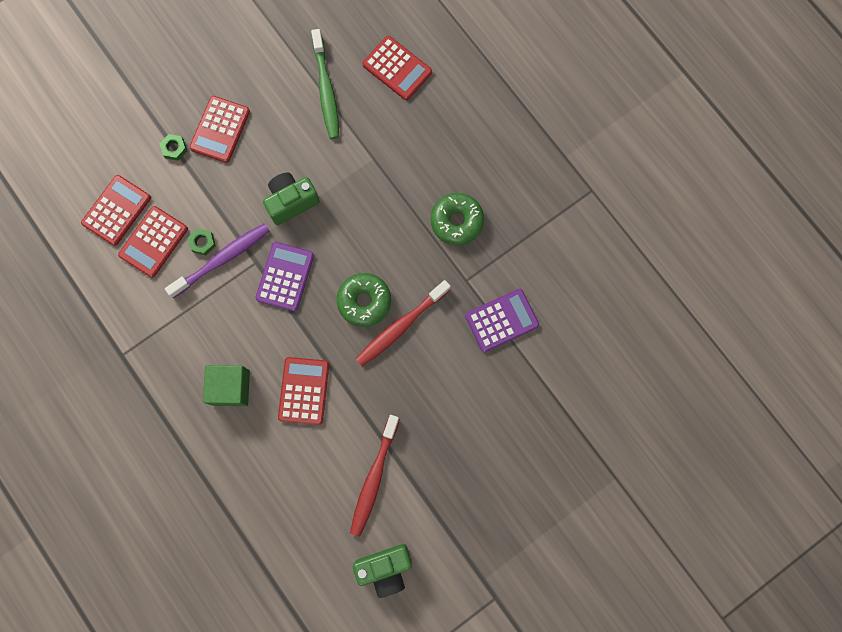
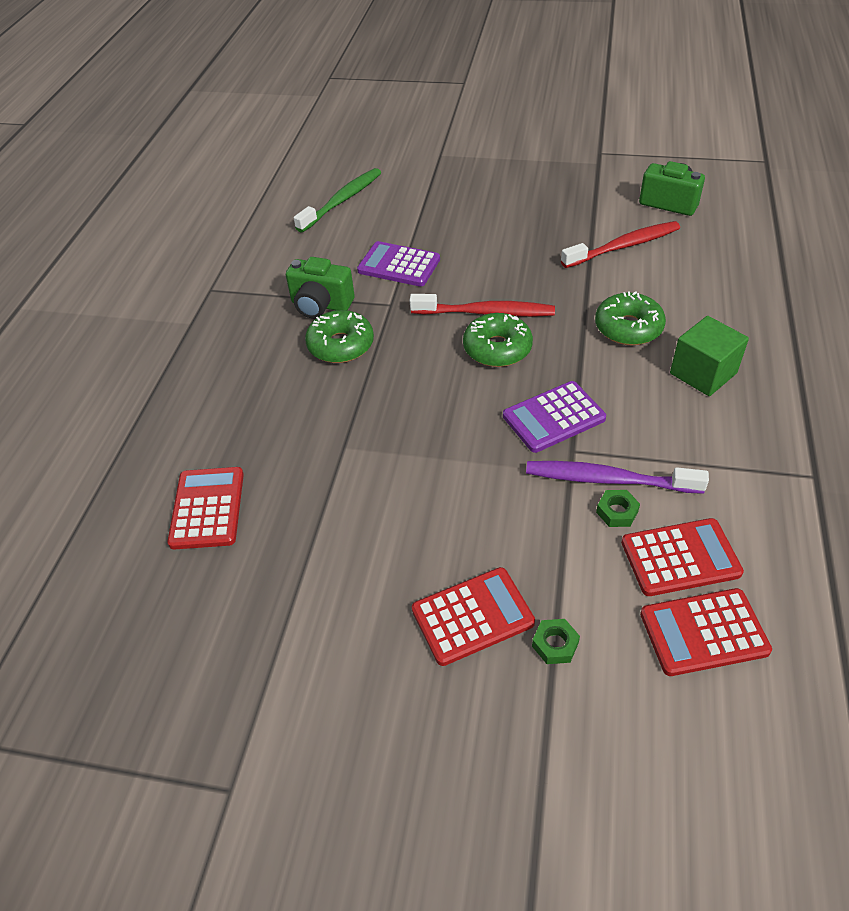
camera: 130 degrees left, 30 degrees down
(291, 202) = (473, 474): green camera -> green camera (321, 305)
(304, 391) = (628, 328): red calculator -> green donut
(326, 90) = (302, 552): green toothbrush -> green toothbrush (342, 201)

